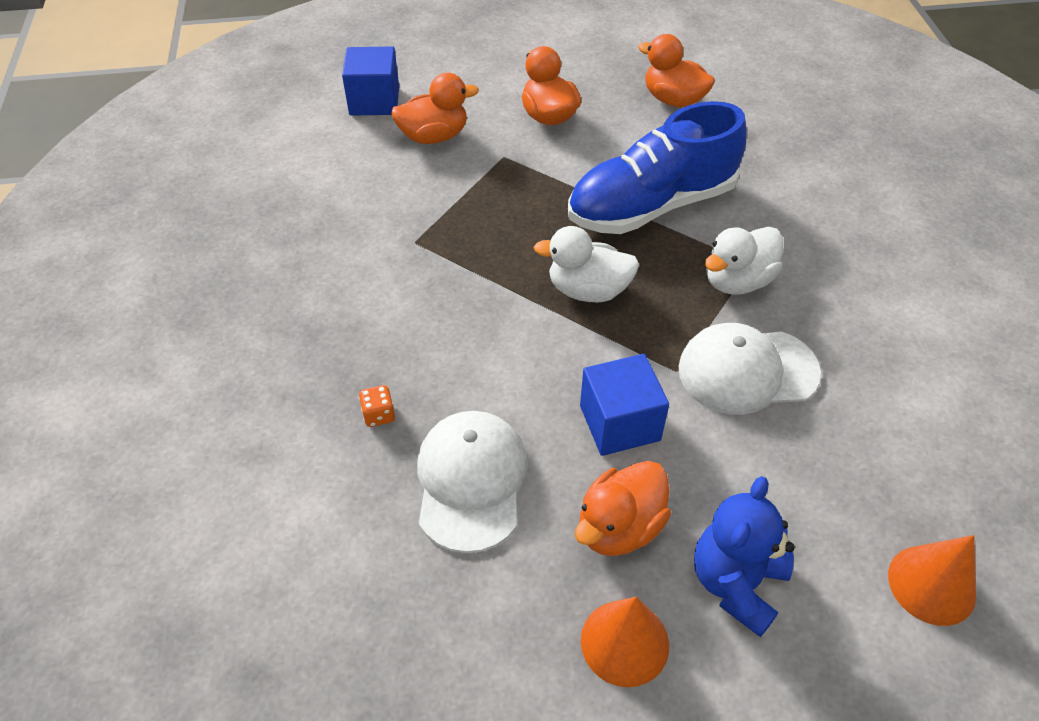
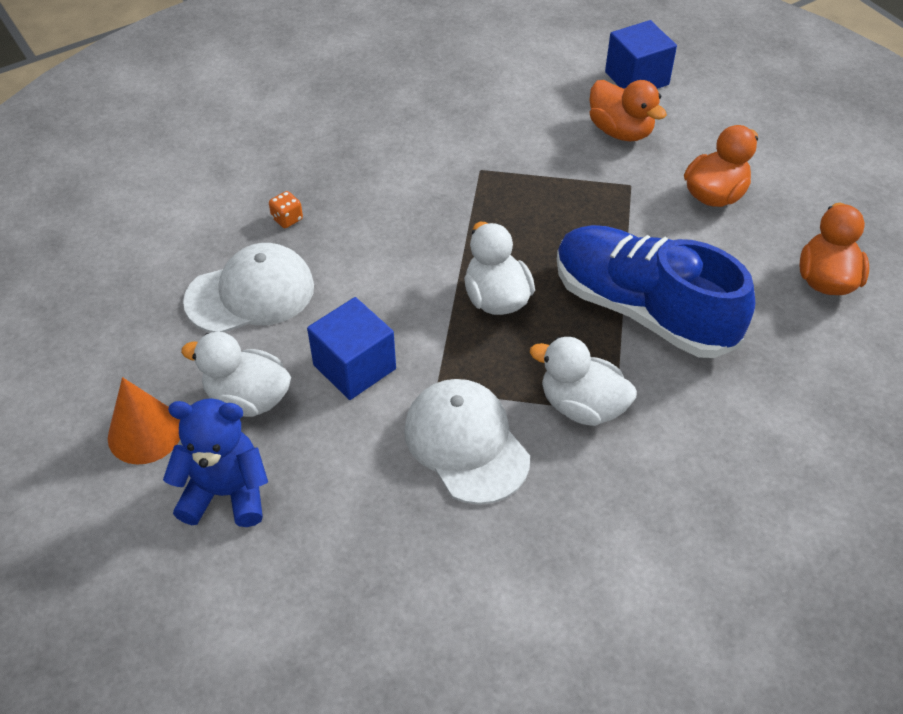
camera: 65 degrees right, 0 degrees up
(619, 527) = (248, 398): orange duck -> white duck
(931, 584) = (283, 646): orange cone -> none

